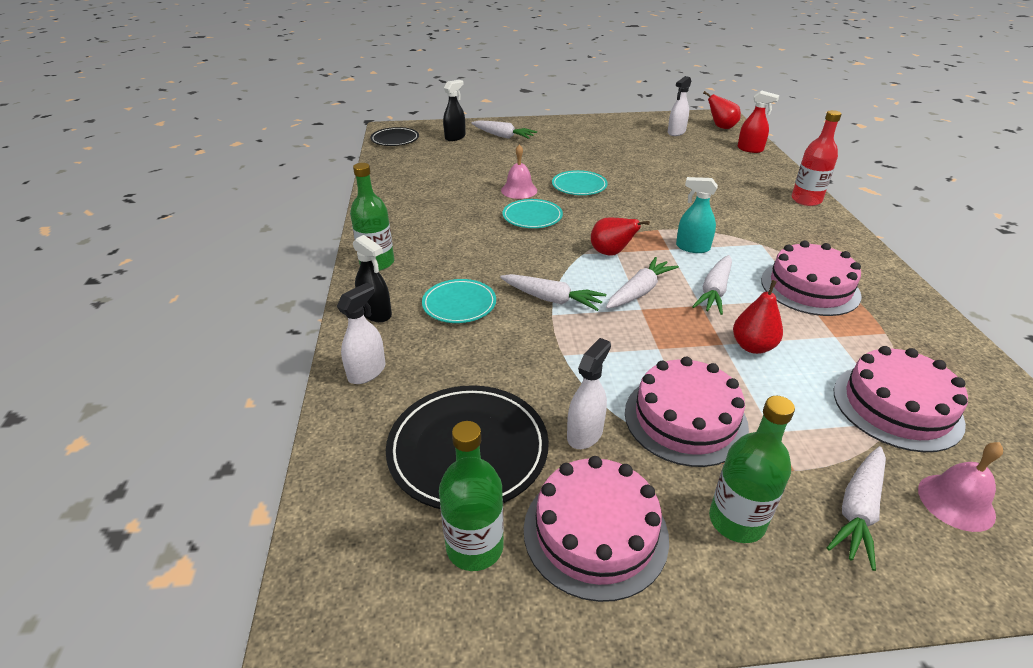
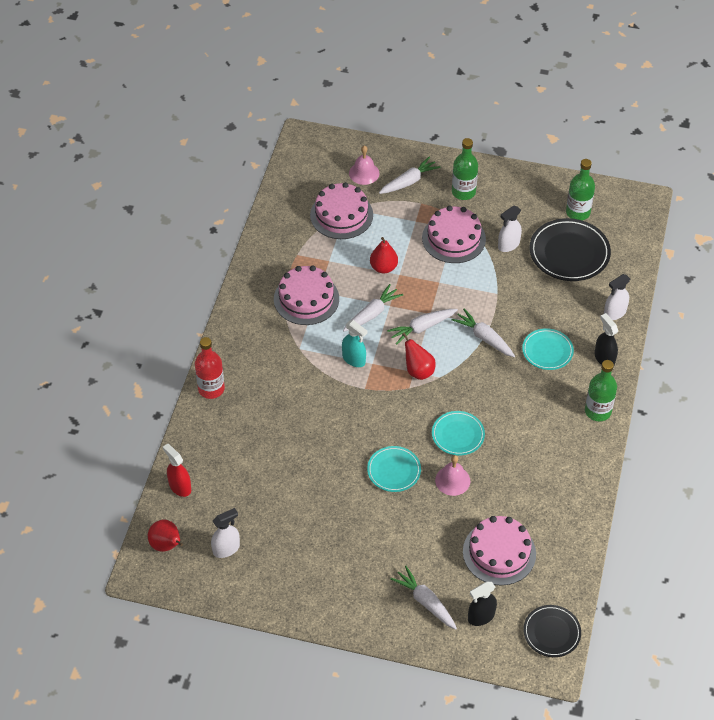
camera: 160 degrees left, 15 degrees up
(595, 532) = (525, 204): pink cake -> pink cake (499, 552)

